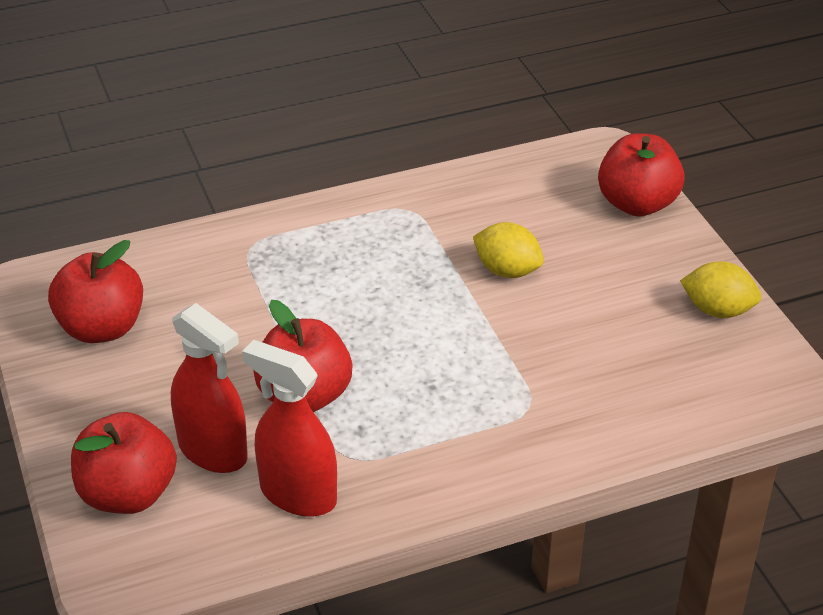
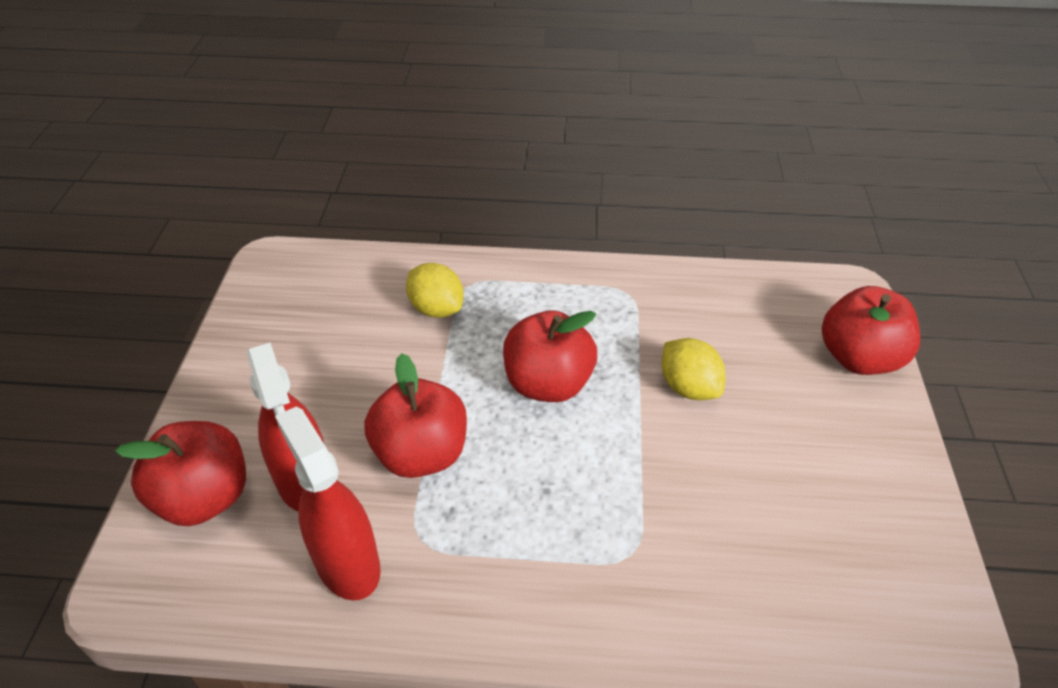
camera: 25 degrees right, 5 degrees up
(102, 328) = (299, 321): red apple -> red apple (548, 384)
(717, 310) = (897, 513): yellow lemon -> yellow lemon (436, 309)

